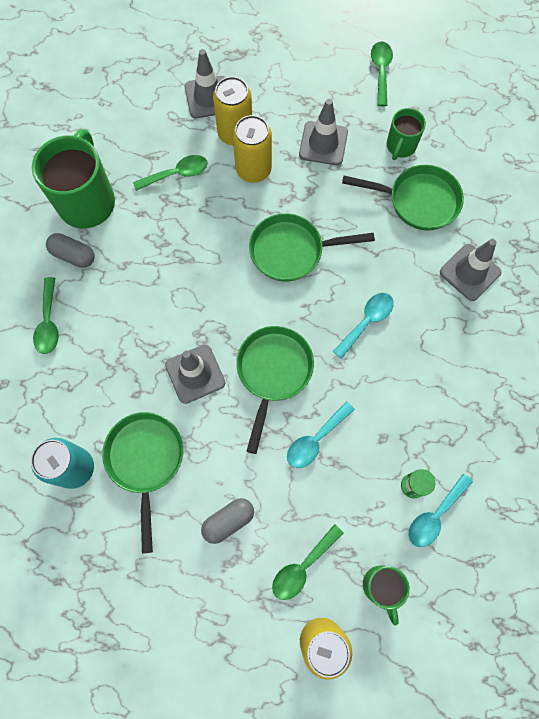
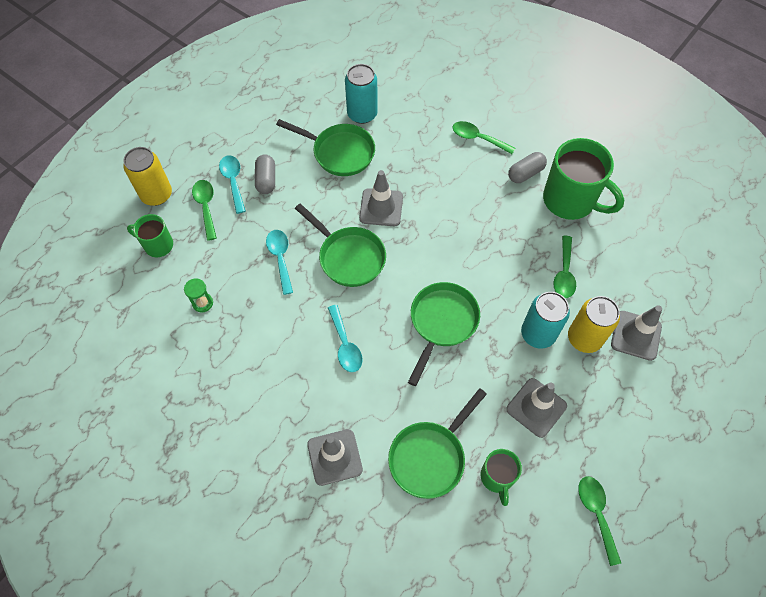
camera: 120 degrees right, 10 degrees down
(253, 170) = (538, 334): yellow can -> turquoise can
(381, 71) = (596, 514): green spoon -> green spoon turned 135 degrees counterclockwise
(400, 146) = (497, 477): green mug -> green mug turned 150 degrees counterclockwise
(435, 515) = (173, 305): turquoise spoon -> turquoise spoon (233, 181)

